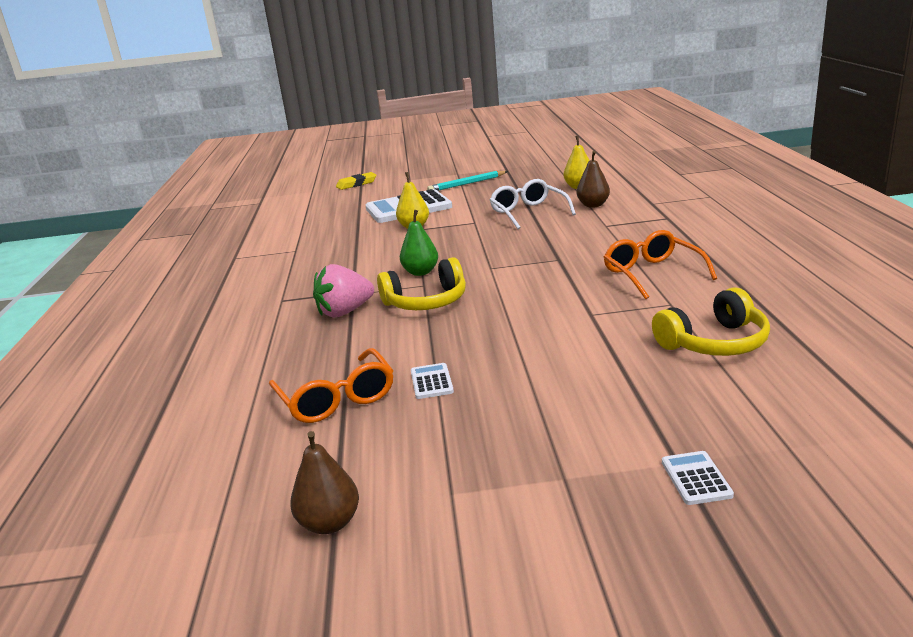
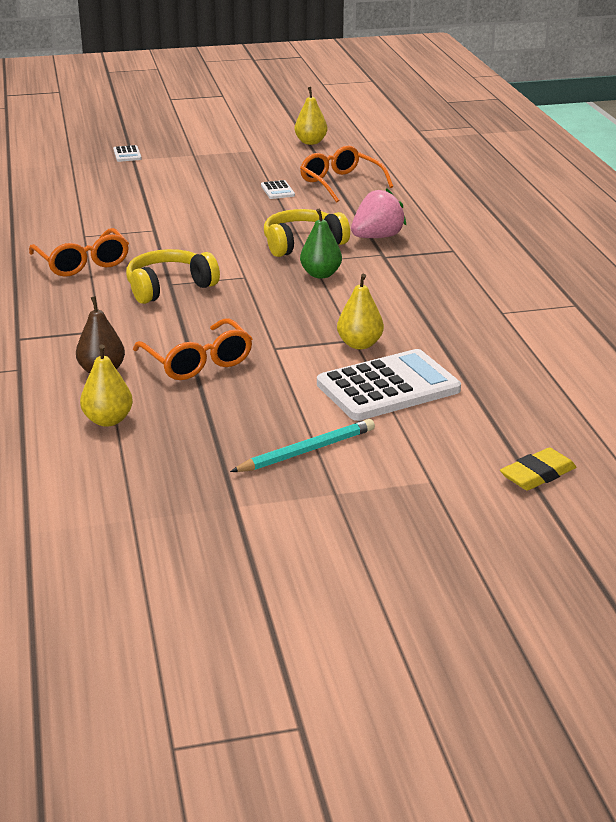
camera: 170 degrees right, 5 degrees up
(329, 523) = (311, 142): brown pear -> yellow pear
(528, 213) = (197, 361): white glasses -> orange glasses
(714, 343) = (71, 208): yellow headphones -> yellow headphones (169, 287)

